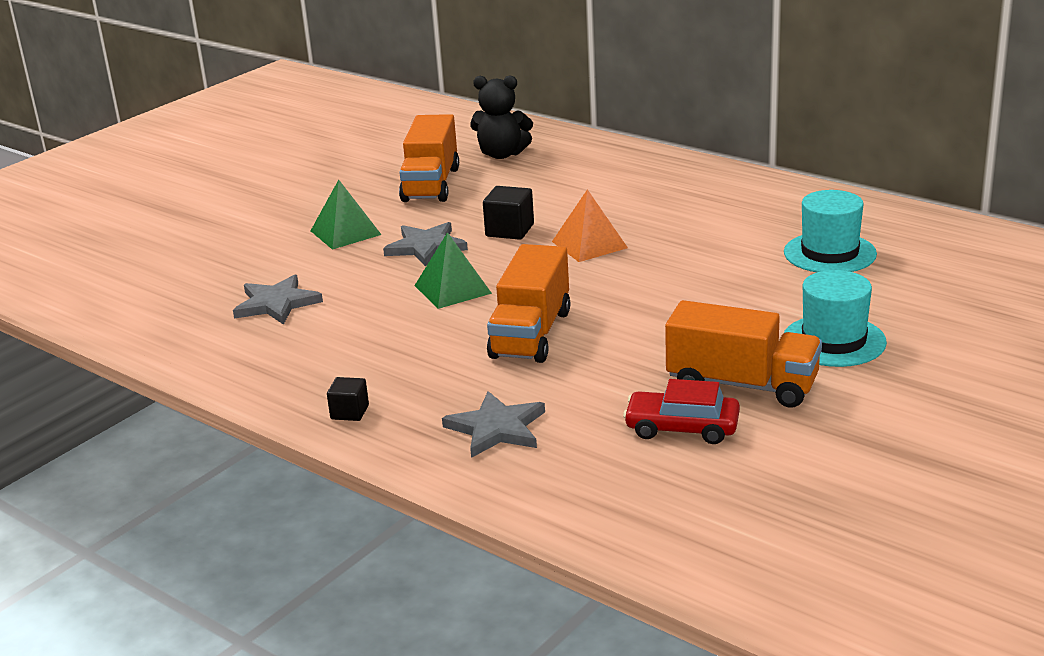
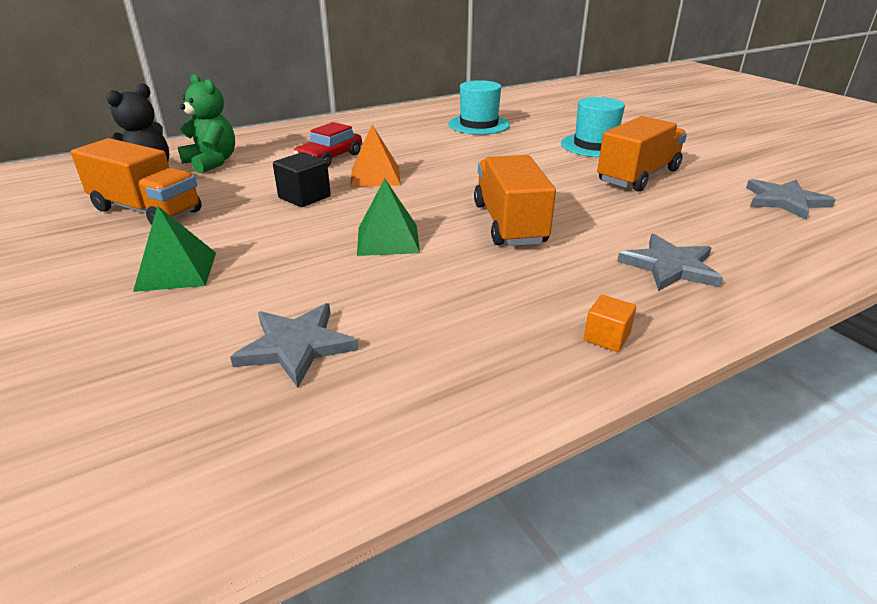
camera: 70 degrees left, 5 degrees up
(349, 412) = (606, 337): black cube -> orange cube
(426, 247) = (281, 236): grey star -> grey star (785, 201)
(531, 334) = (509, 223): orange truck -> orange truck turned 135 degrees counterclockwise
(551, 167) = (212, 162): none -> green teddy bear
(682, 428) = (692, 203): red car -> red car (330, 158)

